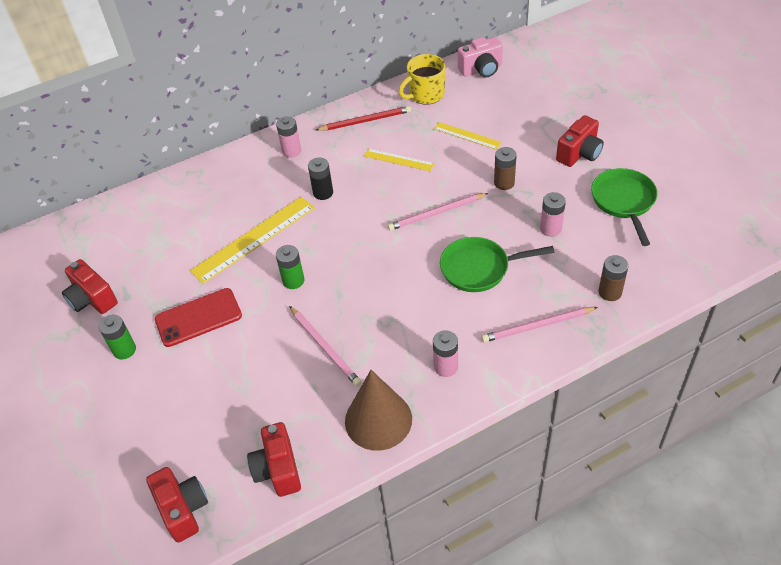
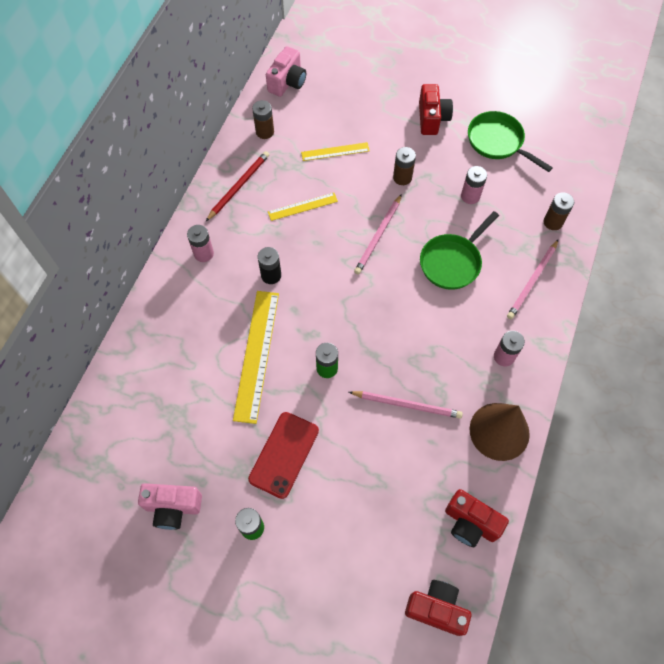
camera: 45 degrees left, 15 degrees up
(92, 299) = (173, 507): red camera -> pink camera
(425, 94) = (265, 132): yellow mug -> brown battery

